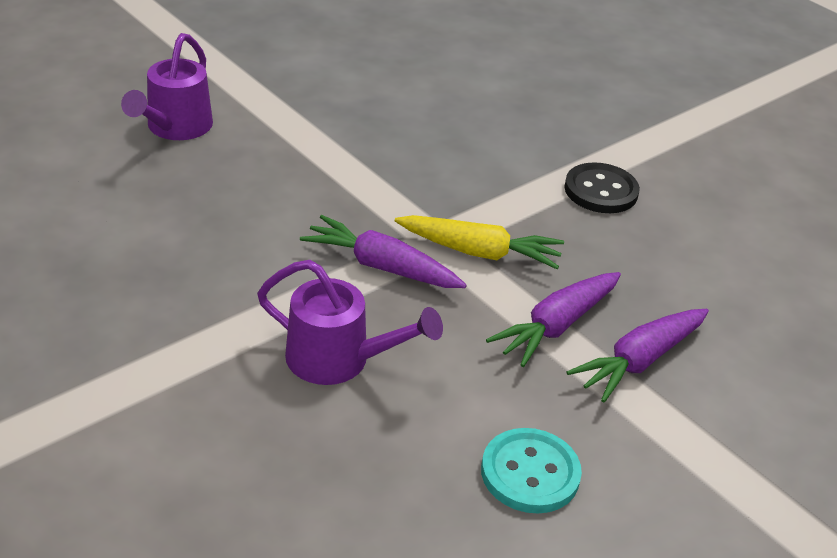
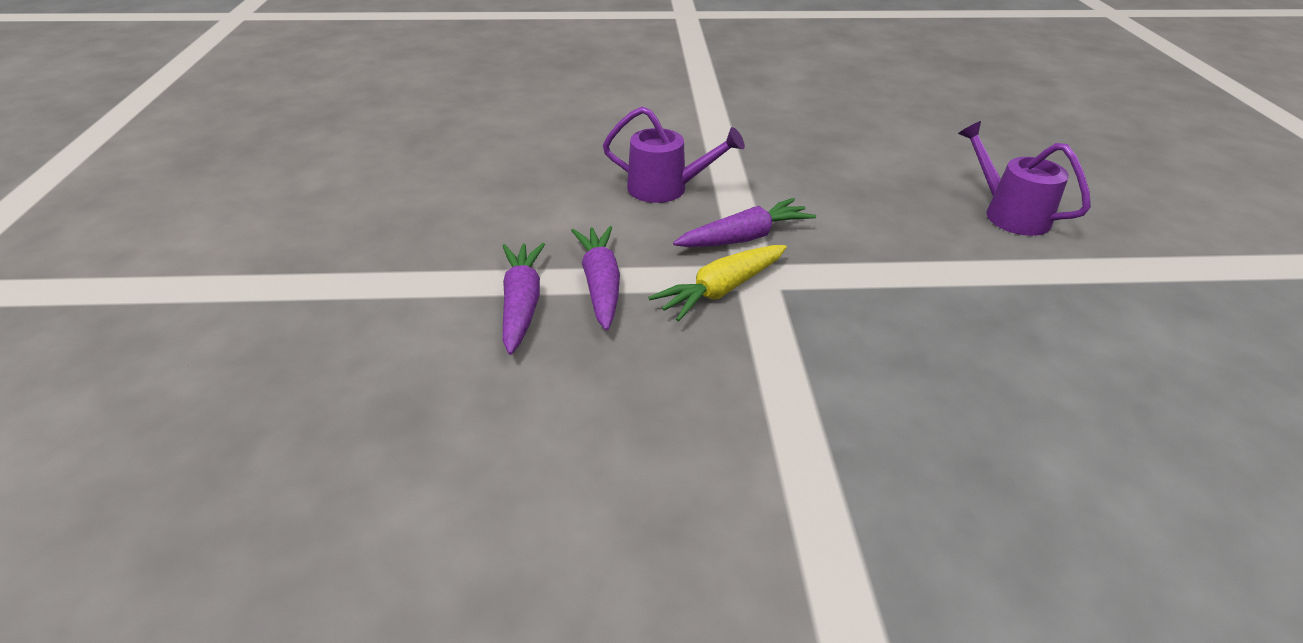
camera: 130 degrees right, 0 degrees up
(339, 360) = (666, 189): purple watering can -> purple watering can turned 135 degrees counterclockwise
(530, 473) = (504, 212): turquoise button -> none
(601, 191) = (753, 425): black button -> none

